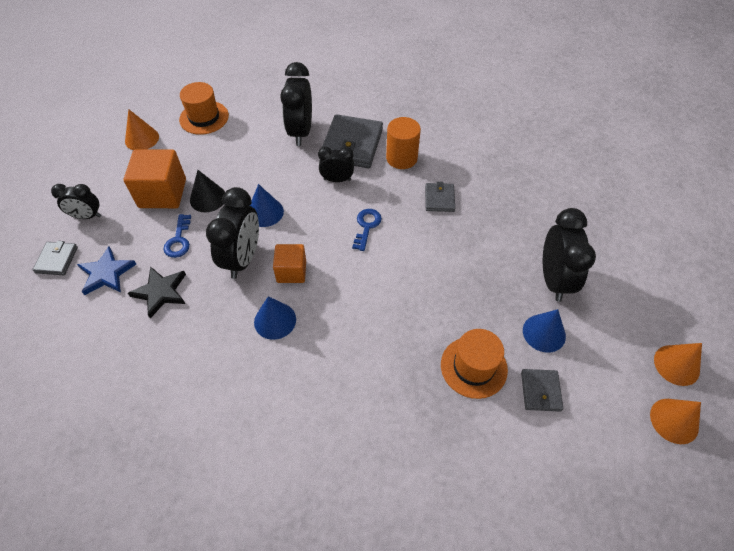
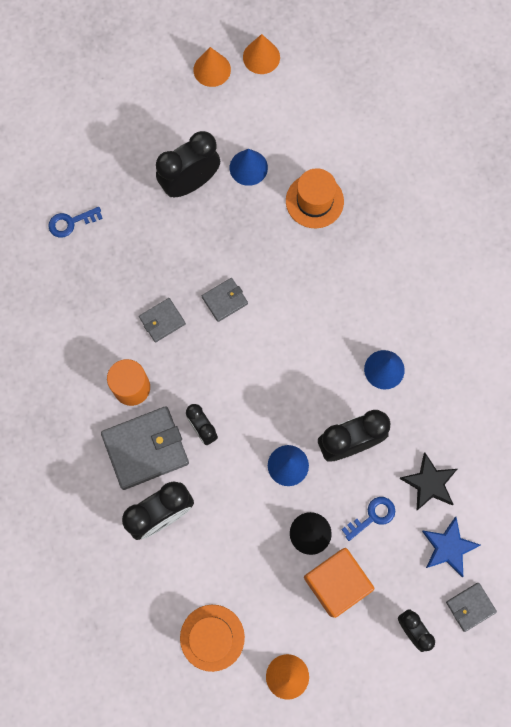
camera: 125 degrees left, 20 degrees up
(291, 271) = (331, 392): orange cube -> none
(366, 226) = (239, 363): blue key -> blue key (71, 222)
(540, 391) = (301, 147): grey wallet -> grey wallet (224, 300)

